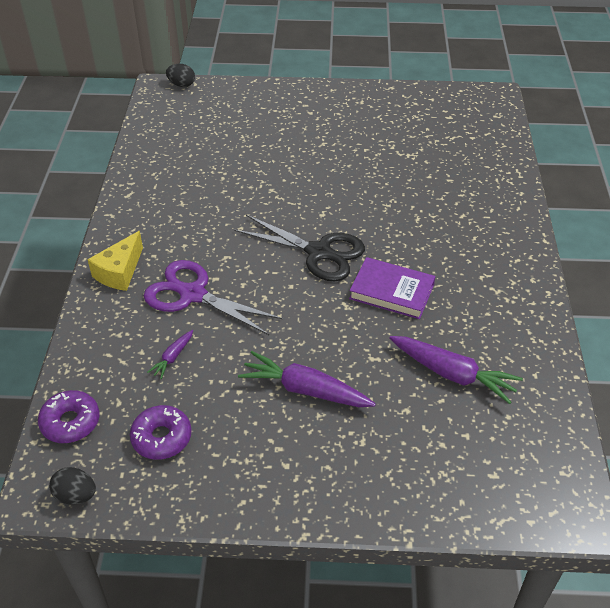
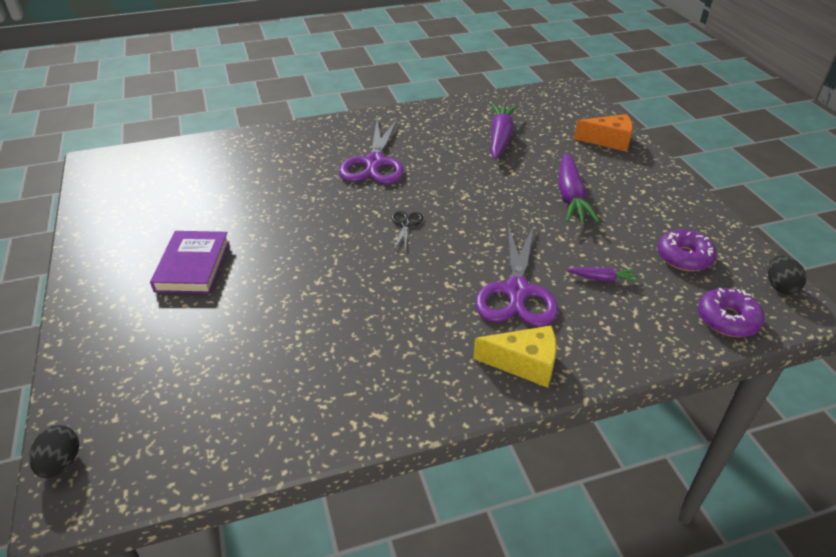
camera: 110 degrees left, 5 degrees down
(318, 252) = (406, 224): black scissors -> black scissors, size x0.45
(392, 291) = (432, 176): purple book -> purple book (193, 266)
(408, 487) = (608, 141): none -> orange cheese
(433, 255) = (374, 163): none -> purple scissors

